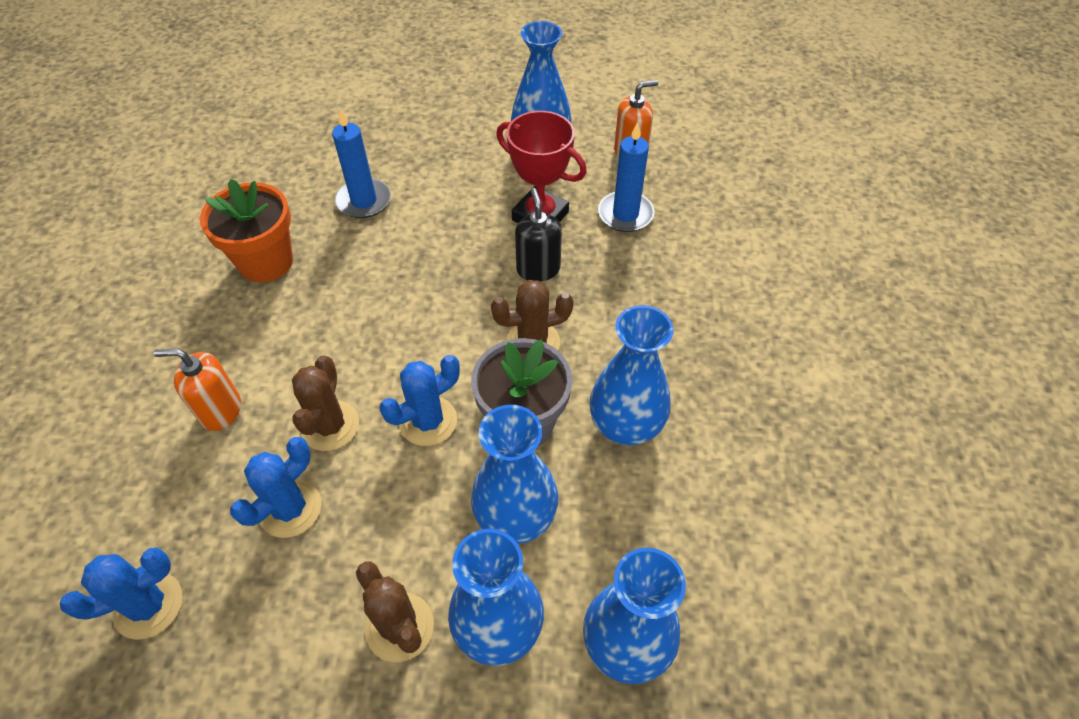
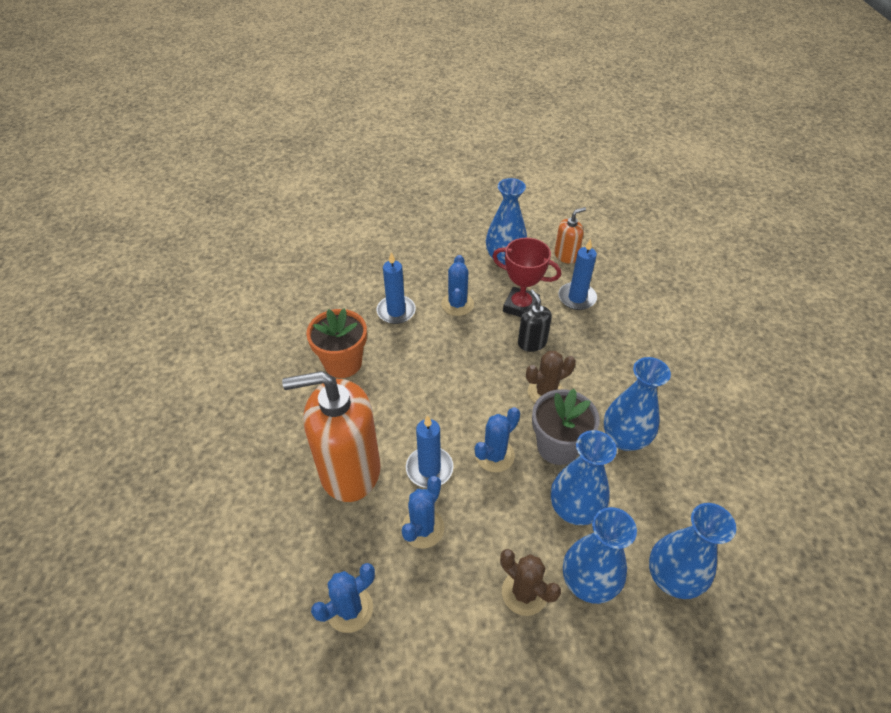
camera: 10 degrees left, 5 degrees down
(220, 410) = (349, 470): orange soap dispenser -> orange soap dispenser, size x2.15
(330, 426) = (429, 469): brown cactus -> blue candle
(452, 202) = (457, 304): none -> blue cactus

